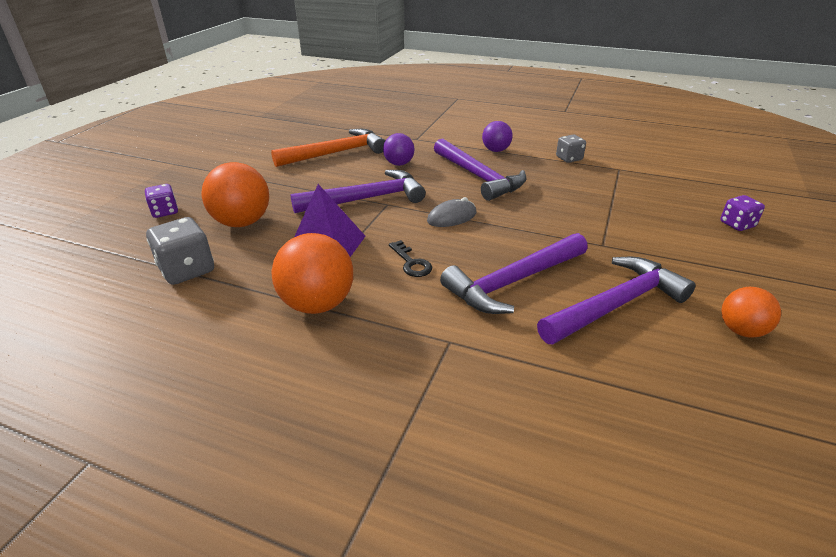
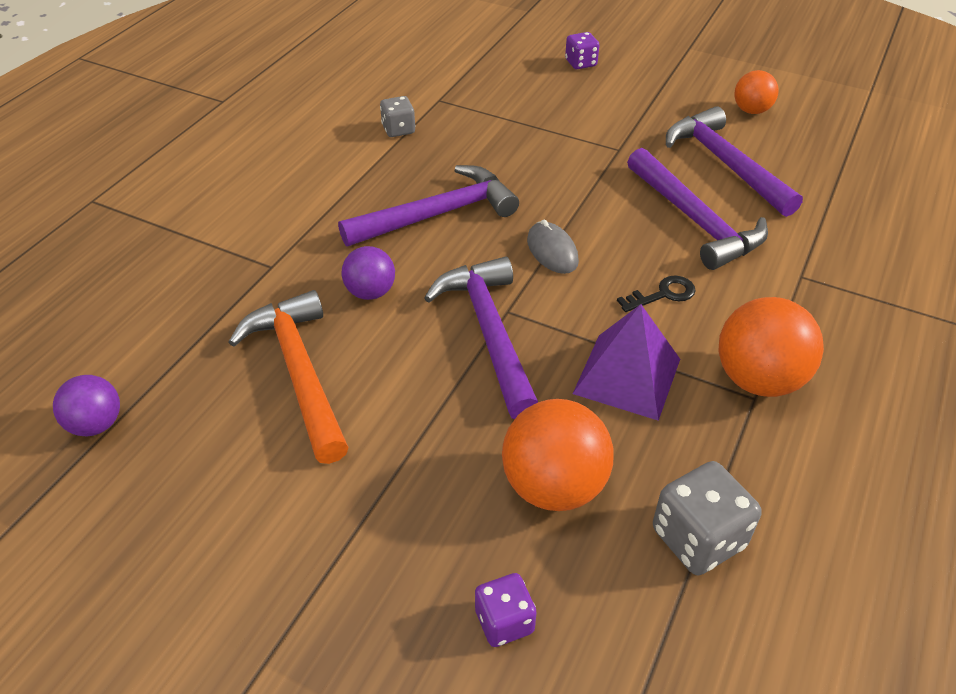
camera: 85 degrees left, 10 degrees up
(496, 150) = (350, 187): purple ball -> purple ball (96, 424)

